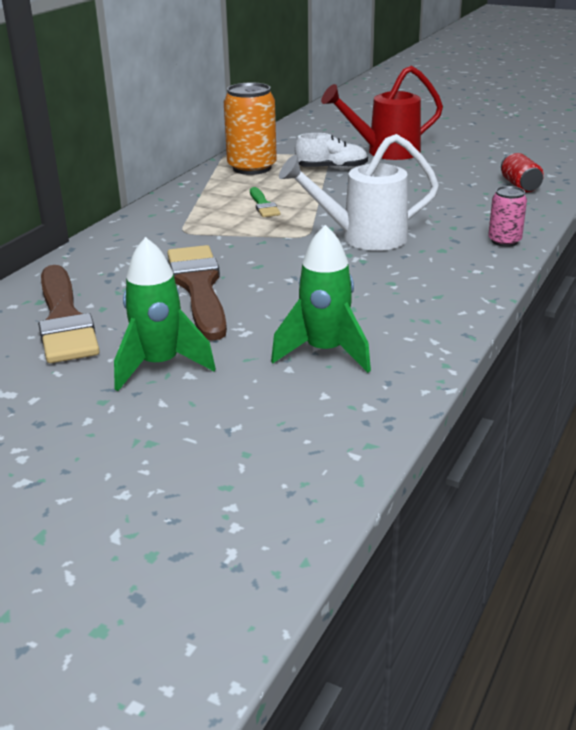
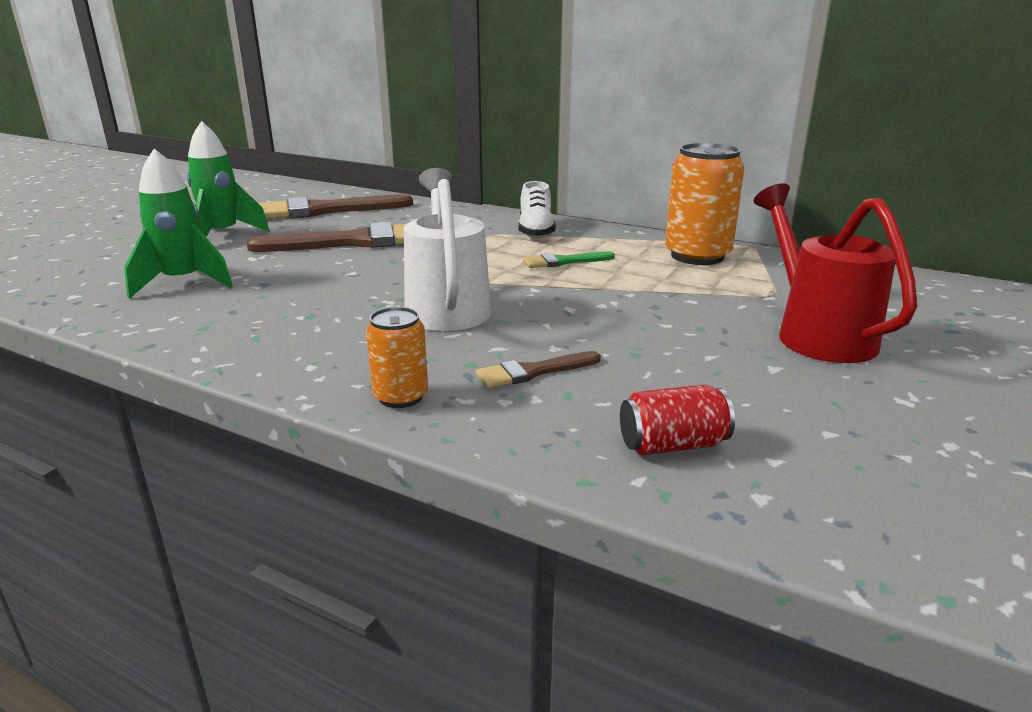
camera: 90 degrees right, 5 degrees down
(331, 169) = (711, 296): white shoe -> white shoe (536, 231)
(458, 211) = (533, 372): none -> brown brush
(504, 241) = (400, 397): pink can -> orange can

